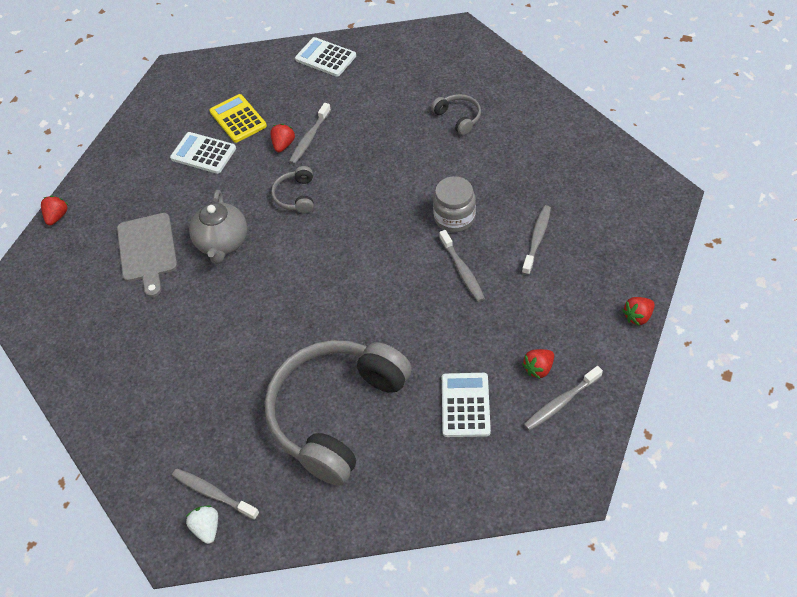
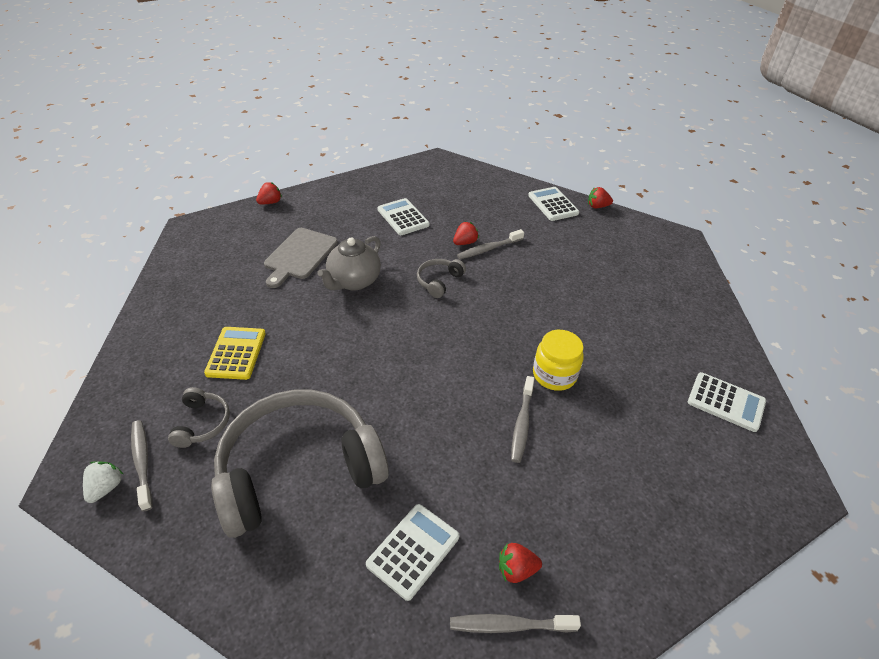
camera: 30 degrees right, 10 degrees down
(238, 119) = (449, 209): yellow calculator -> yellow calculator (236, 353)
(454, 217) = (554, 375): grey jar -> yellow jar
(458, 118) = (627, 300): grey headphones -> grey headphones (202, 423)
(537, 239) = (618, 442): grey toothbrush -> none
(585, 160) = (726, 402): none -> white calculator
(637, 316) = (671, 595): red strawberry -> red strawberry (597, 206)

